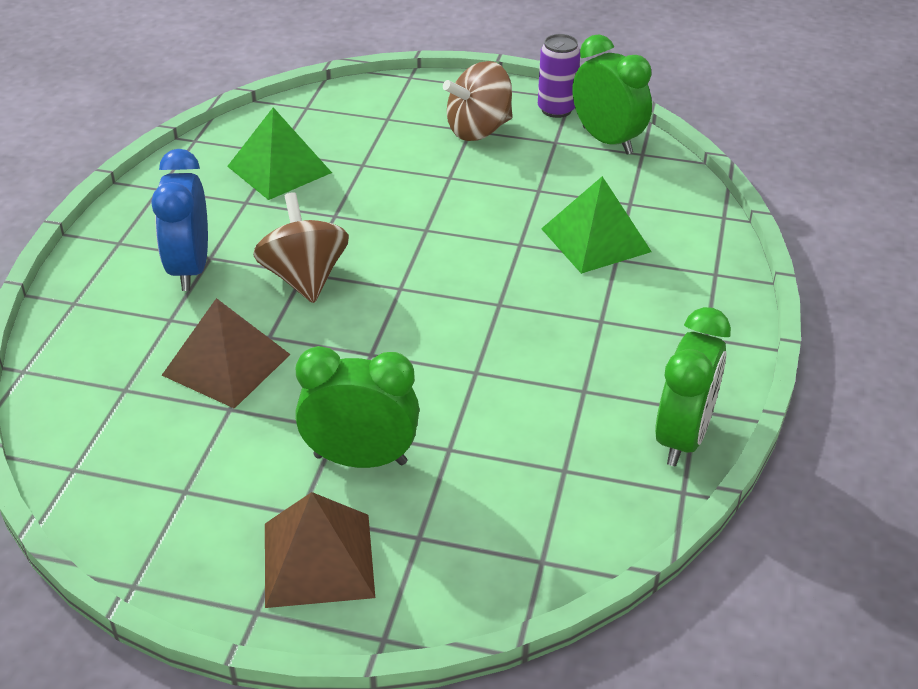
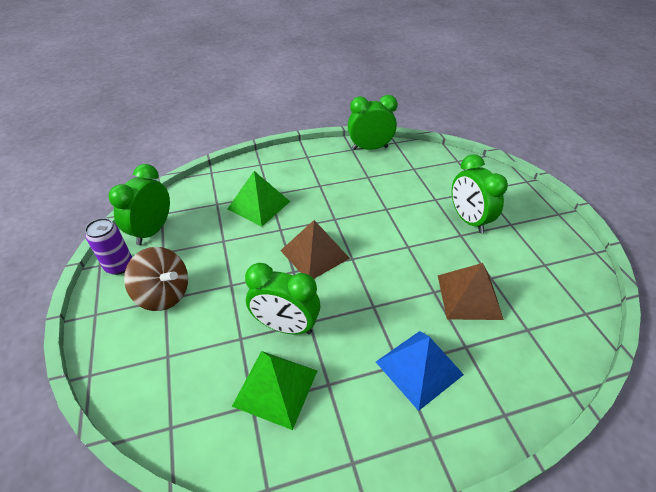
camera: 120 degrees left, 5 degrees up
(189, 269) = (419, 368): blue clock -> blue pyramid
(304, 278) = (378, 302): brown spinning top -> none
(318, 559) = (521, 209): brown pyramid -> brown pyramid (314, 254)
(346, 197) = (285, 326): none -> green clock

